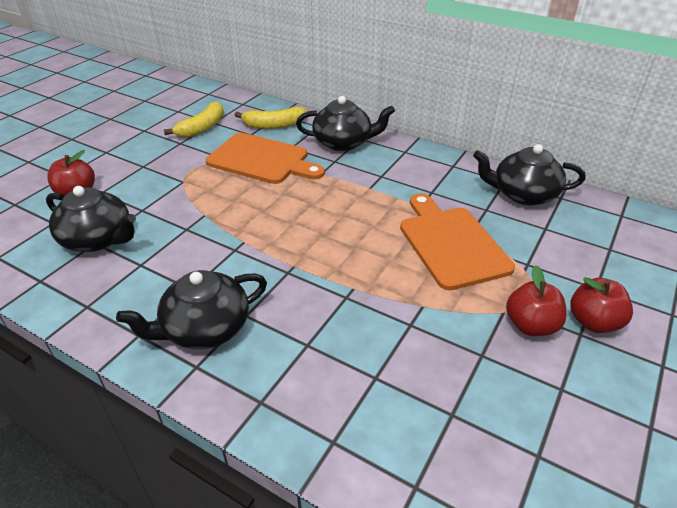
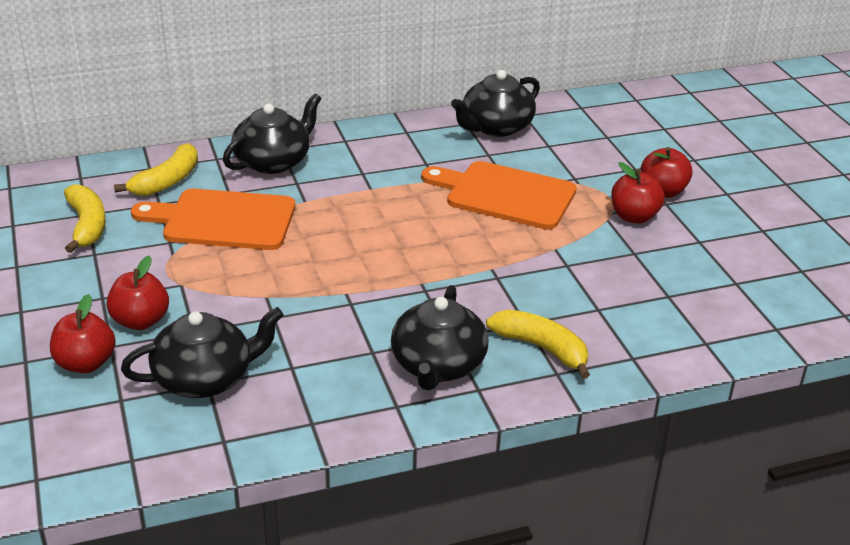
camera: 50 degrees left, 5 degrees down
(133, 188) = (140, 321): none -> red apple
(262, 160) = (223, 220): orange cutting board -> orange cutting board turned 150 degrees counterclockwise
(284, 373) = (542, 348): none -> yellow banana

